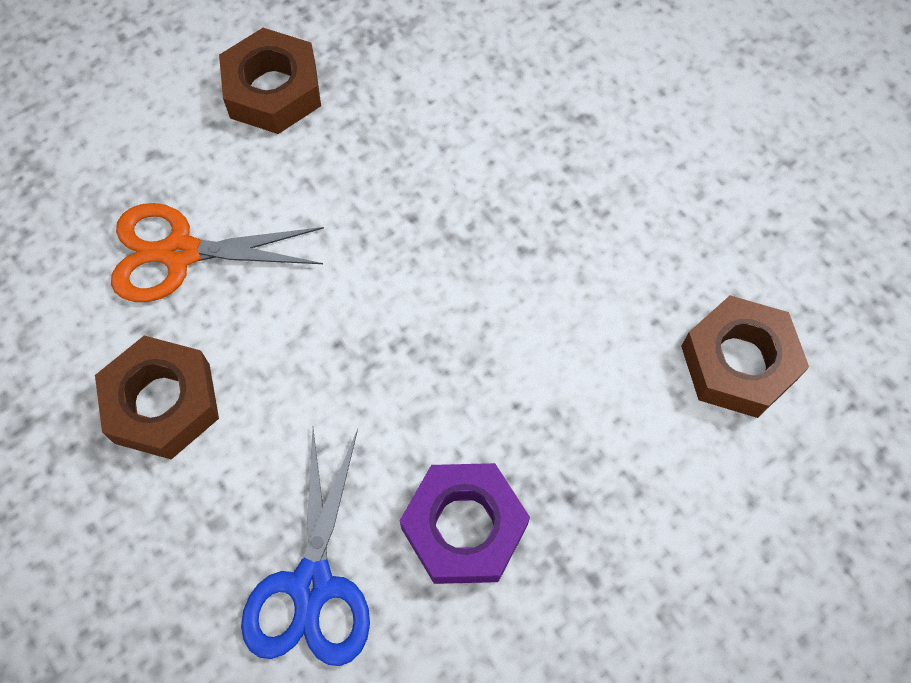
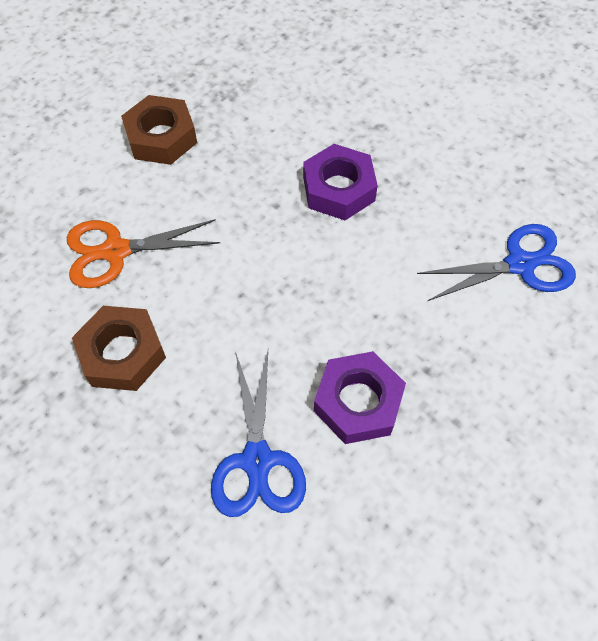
camera: 10 degrees left, 5 degrees down
(505, 207) = (338, 189): none -> purple nut
(738, 362) = (520, 264): brown nut -> blue scissors

